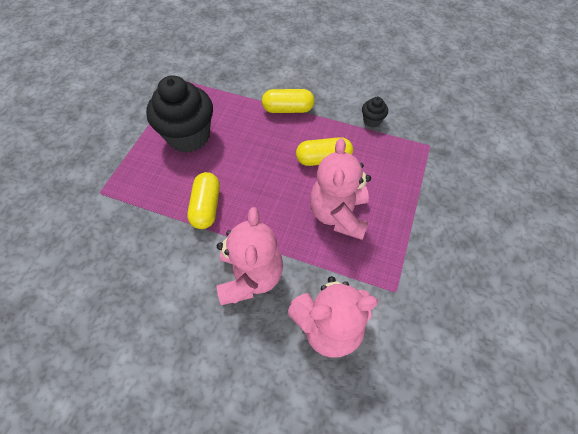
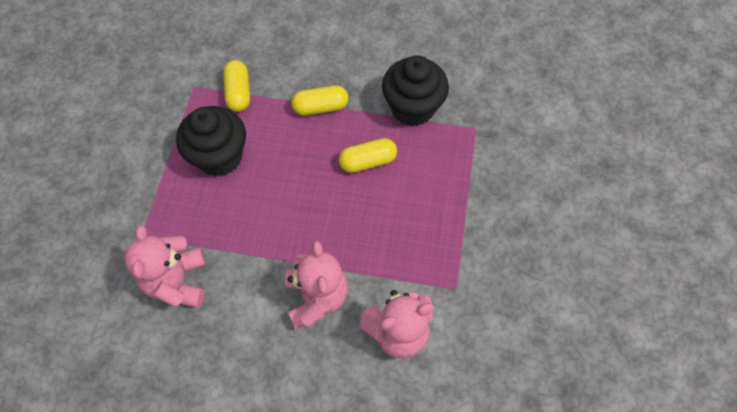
camera: 10 degrees left, 5 degrees up
(206, 207) = (257, 233): yellow capsule -> yellow capsule (238, 92)
(338, 214) = (392, 220): pink teddy bear -> pink teddy bear (177, 281)
(372, 121) = (412, 108): black cupcake -> black cupcake, size x2.31

